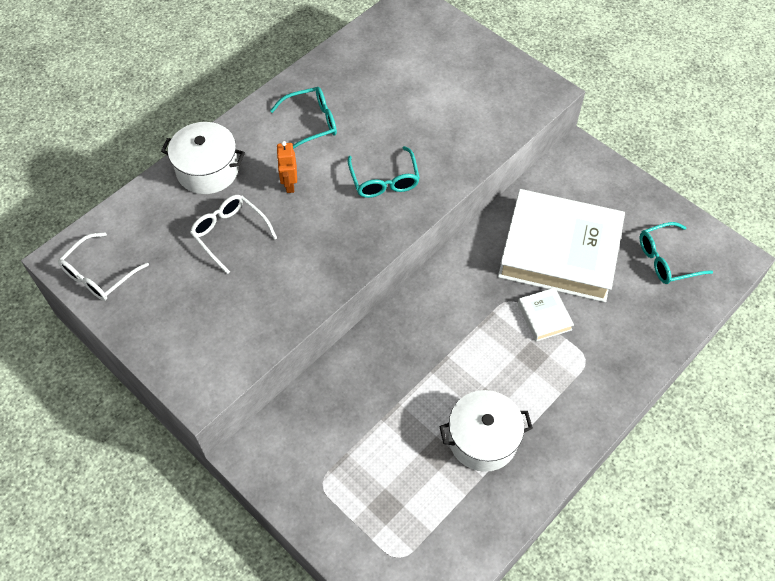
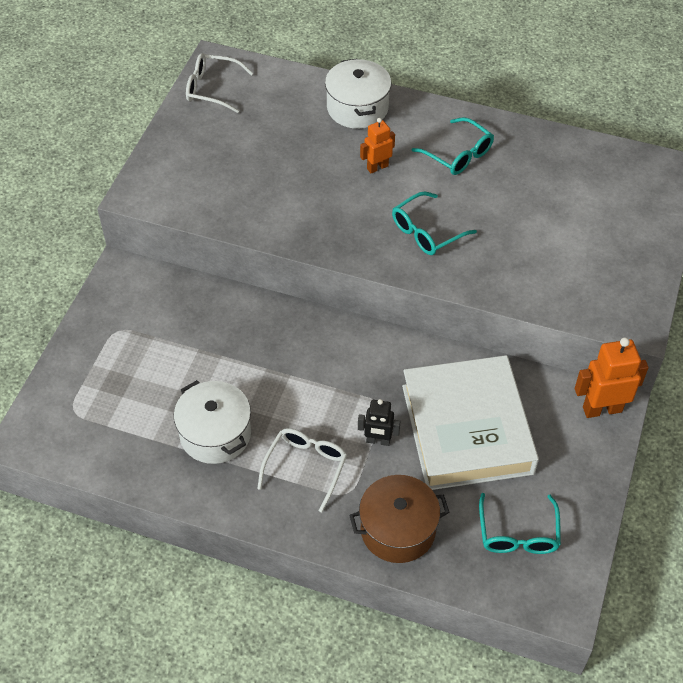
camera: 65 degrees right, 5 degrees down
(229, 234) = (299, 149): white glasses -> white glasses (306, 467)
(544, 317) = (378, 441): white book -> black robot
(578, 159) = (602, 409): none -> orange robot
(634, 337) = (398, 530): none -> brown pot
(666, 259) = (518, 533): turquoise glasses -> turquoise glasses turned 135 degrees counterclockwise

